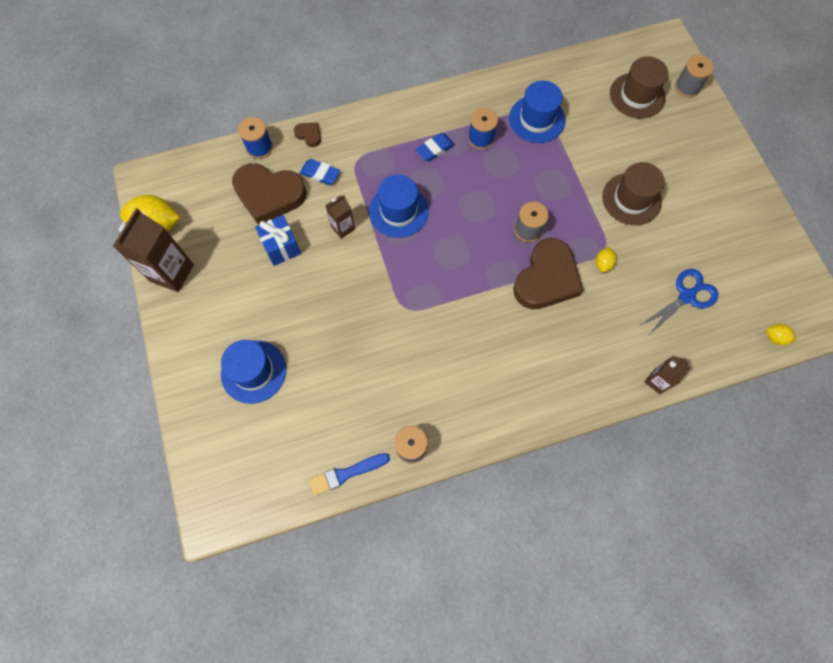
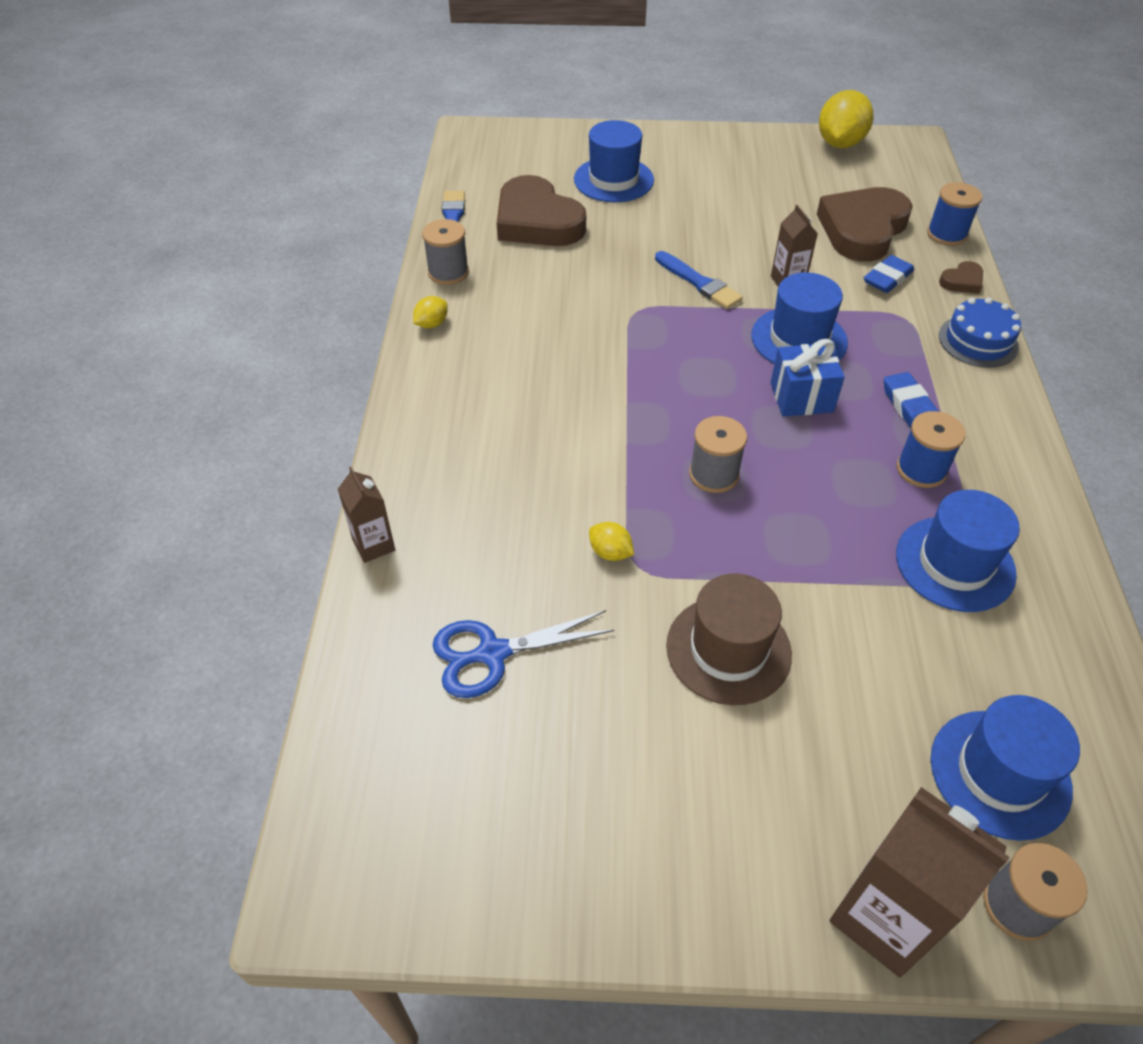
camera: 110 degrees right, 20 degrees down
(172, 273) = (769, 145): brown carton -> brown carton (884, 918)
(281, 247) = (775, 226): blue gift -> blue gift (801, 397)
(363, 279) = (699, 283): none -> blue brush
(365, 123) = (978, 341): none -> blue cake
(546, 278) = (615, 469): brown heart -> brown heart (537, 221)
(637, 95) = (1000, 773): brown hat -> blue hat
(687, 296) = (492, 654): blue scissors -> blue scissors turned 90 degrees clockwise
(775, 338) = (337, 766): yellow lemon -> yellow lemon (432, 324)

